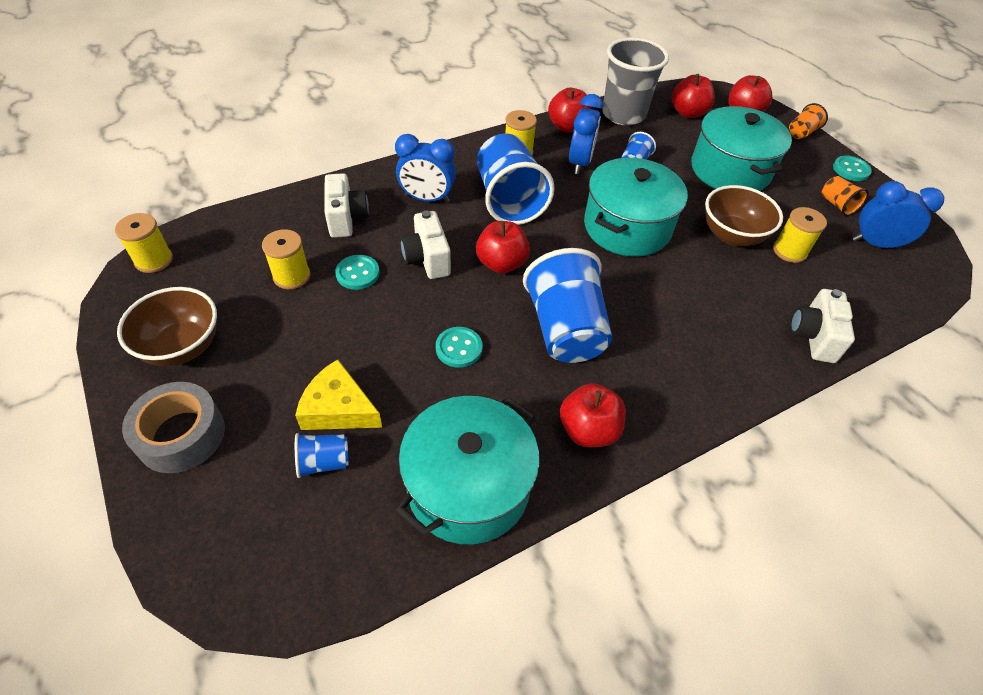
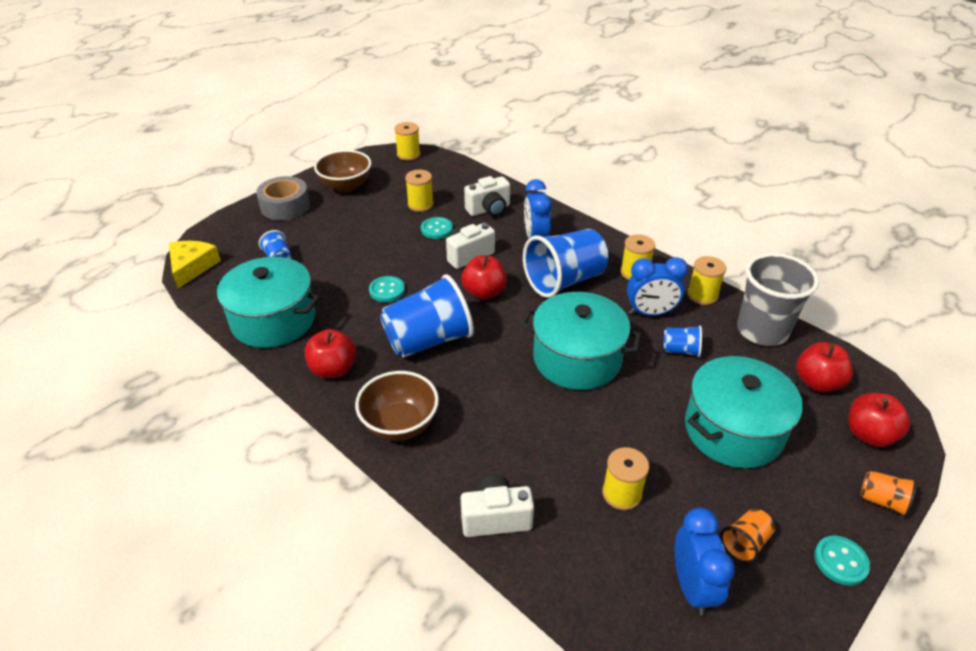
camera: 75 degrees right, 10 degrees down
(338, 408) = (319, 253): yellow cheese -> yellow cheese (192, 267)
(567, 127) = (702, 295): red apple -> yellow spool
(732, 235) = (616, 440): brown bowl -> brown bowl (400, 425)

